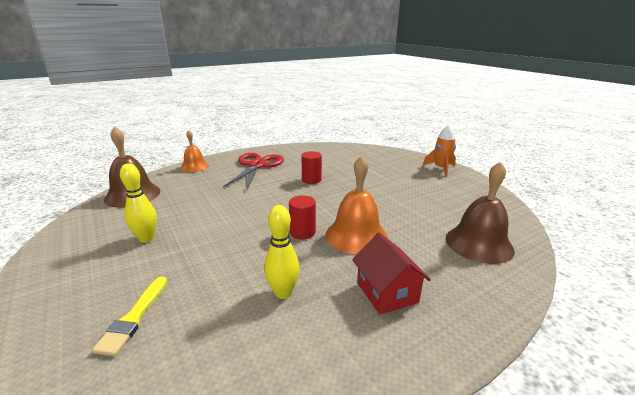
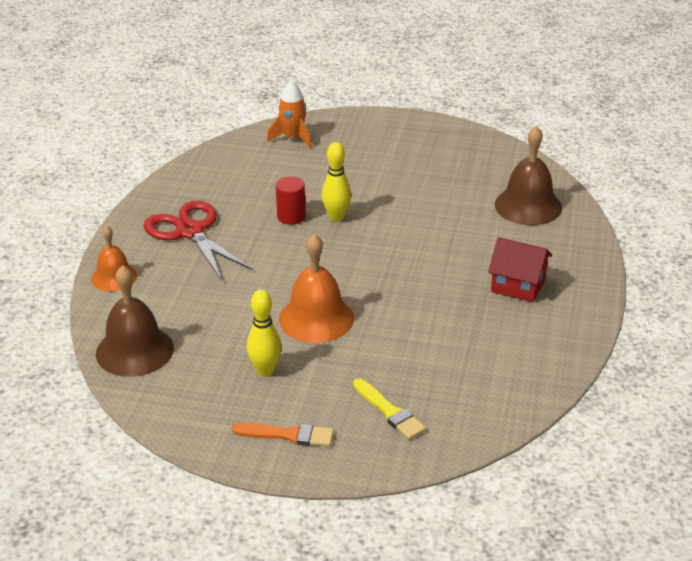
camera: 45 degrees left, 10 degrees up
(68, 283) = (288, 435): none -> orange brush
(283, 293) = (455, 331): yellow bowling pin -> yellow bowling pin (336, 217)
(302, 232) = (387, 278): red cylinder -> none
(356, 235) = (433, 254): orange bell -> orange bell (316, 318)
(441, 169) = (396, 126): orange rocket -> orange rocket (293, 138)

